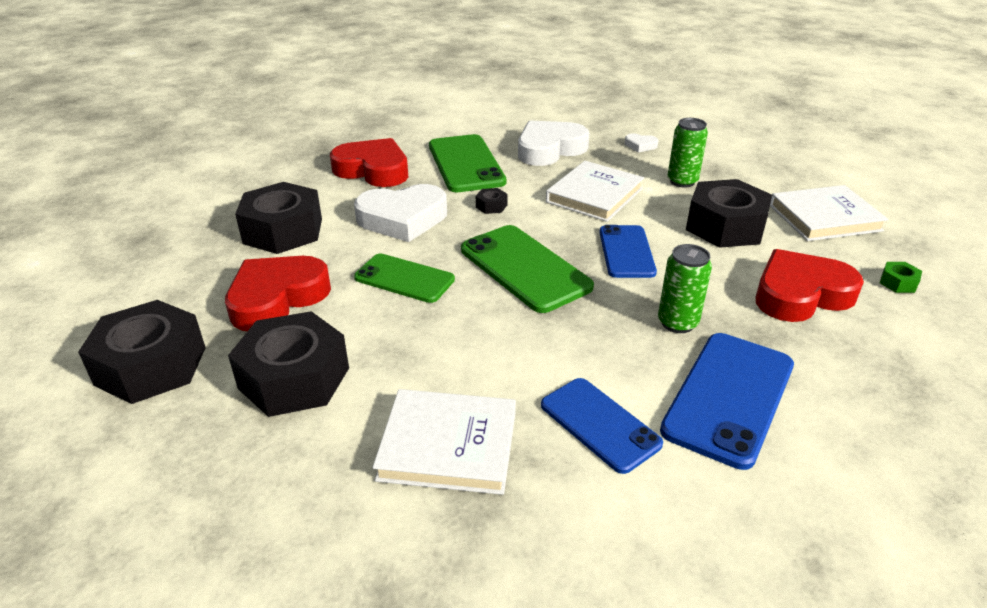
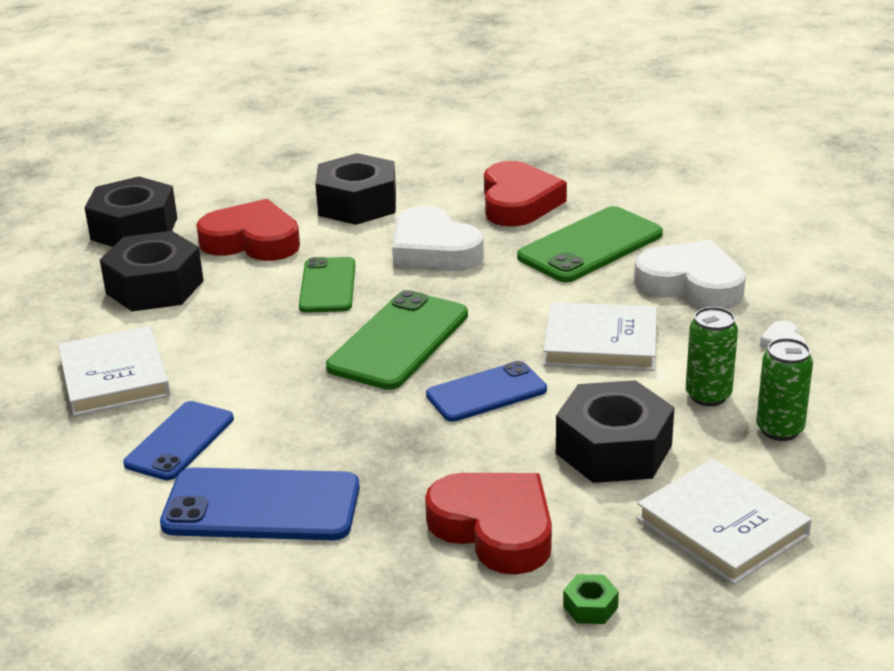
camera: 65 degrees right, 5 degrees down
(491, 206) = (508, 288): black nut -> none
(677, 323) = (368, 453): green can -> green can (779, 429)

